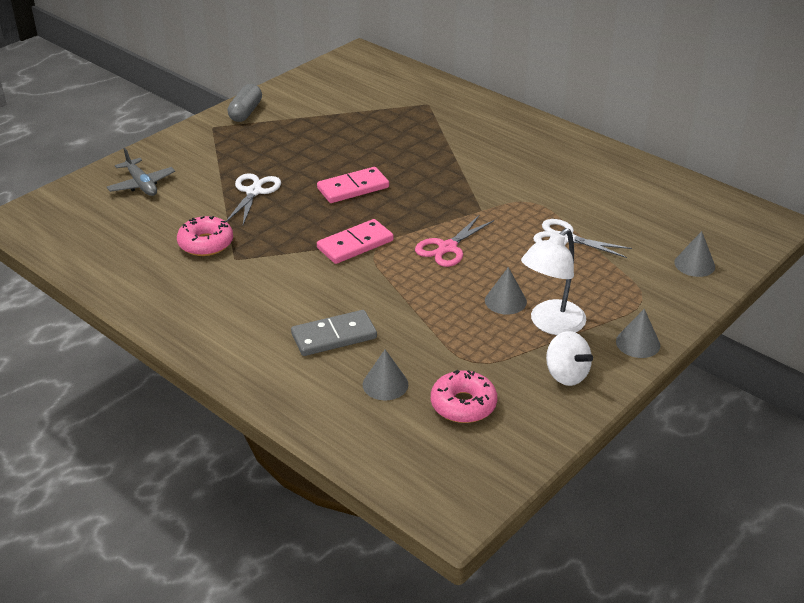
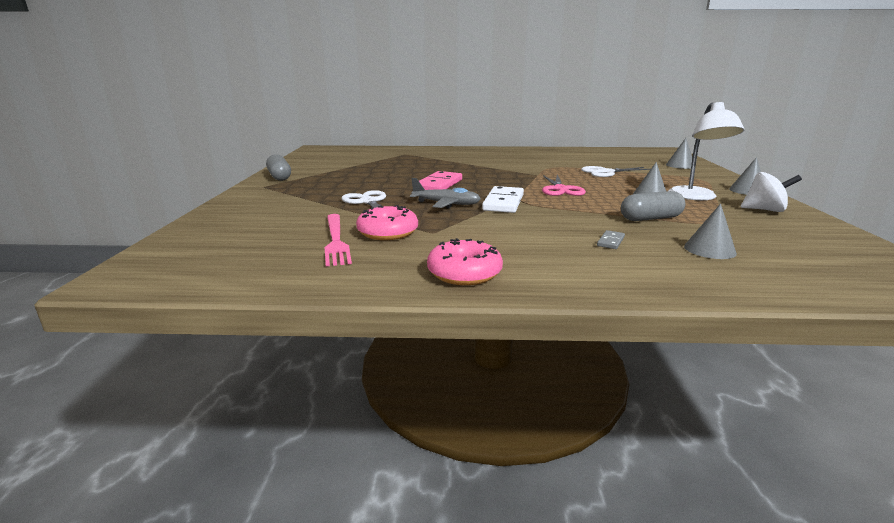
camera: 40 degrees left, 15 degrees down
(141, 184) = (251, 222): grey plane -> grey plane (446, 204)
(162, 237) = (336, 240): none -> pink fork
(334, 336) = (610, 241): grey domino -> grey domino, size x0.48
(355, 244) = (503, 202): pink domino -> white domino
(429, 329) = (650, 218): none -> grey capsule
(463, 405) = (772, 240): pink donut -> pink donut (464, 273)

